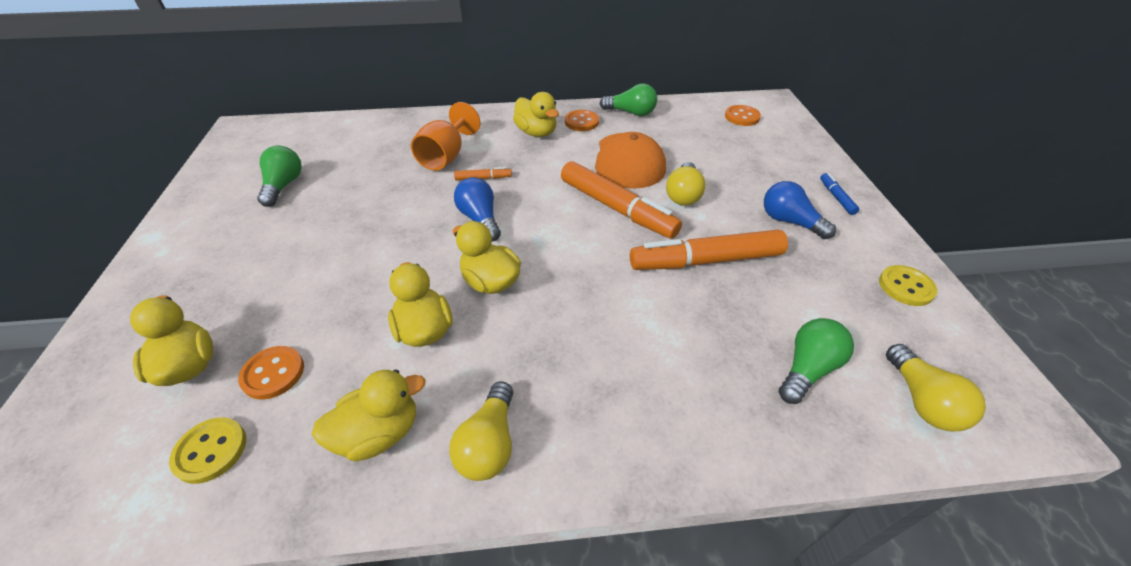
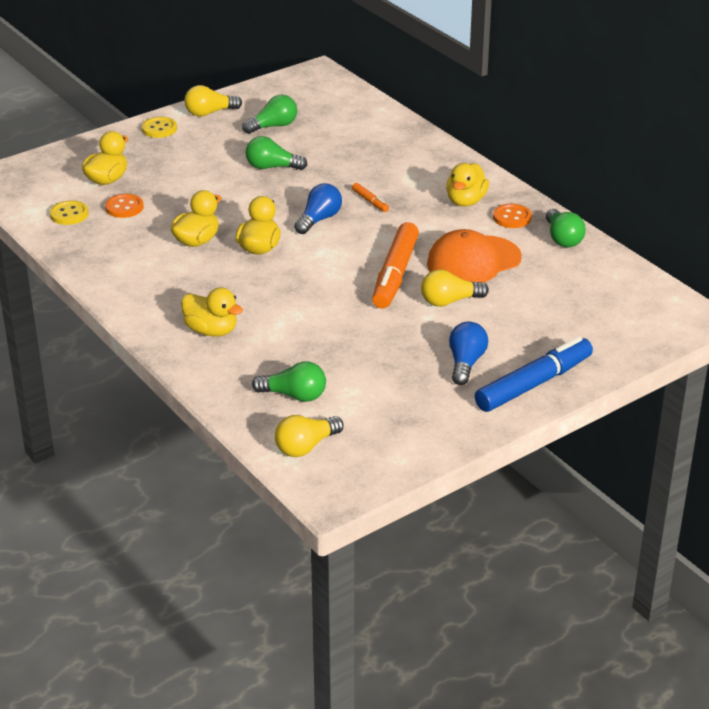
camera: 60 degrees right, 10 degrees down
(352, 214) = (272, 167): none -> green light bulb
(379, 433) = (117, 257): yellow duck -> yellow duck (211, 331)
(446, 157) = (381, 174): orange goblet -> none
(489, 443) = (139, 293): yellow light bulb -> yellow light bulb (210, 113)
(705, 261) = (369, 331): orange marker -> none
(742, 117) = (633, 305): orange button -> none
(836, 197) = (533, 384): blue marker -> blue marker, size x2.30
(905, 287) = (430, 433): yellow button -> yellow button (159, 129)

